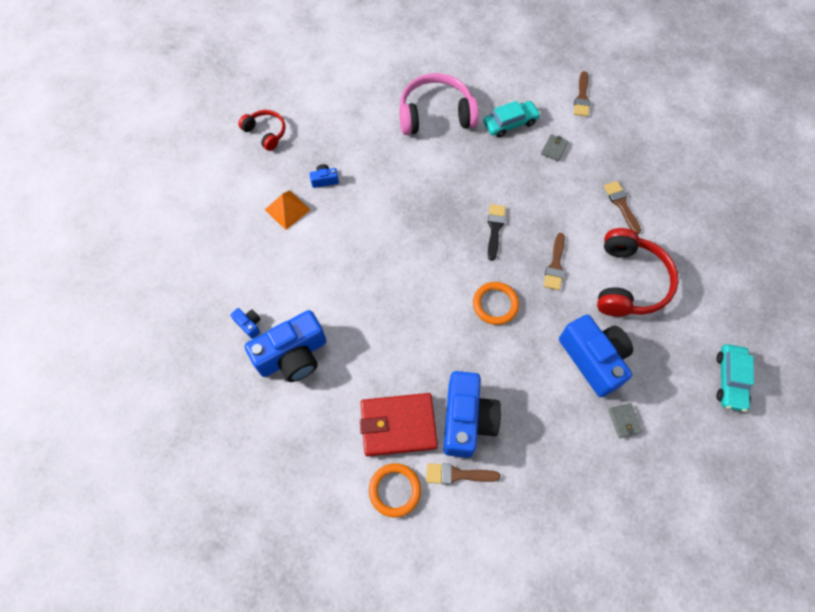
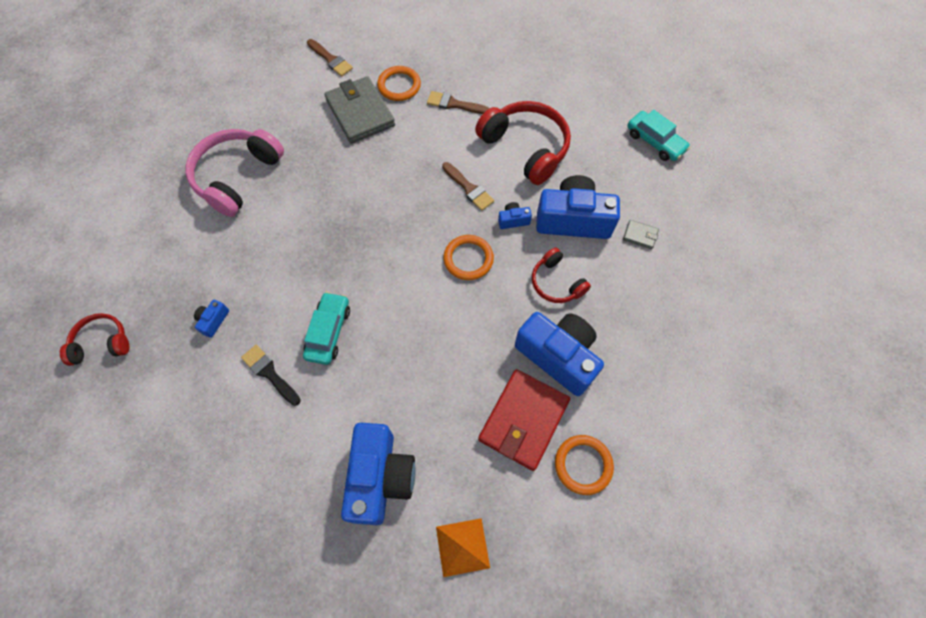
camera: 55 degrees left, 0 degrees up
(249, 324) = (311, 502): blue camera -> blue camera (513, 220)
(287, 209) = (213, 379): orange pyramid -> orange pyramid (462, 547)
(457, 474) = (603, 398): brown brush -> none
(495, 228) = (396, 209): black brush -> black brush (269, 373)
(510, 123) = (304, 126): turquoise car -> turquoise car (328, 332)
(527, 380) = (556, 282): none -> red headphones
(554, 149) = (360, 113): grey wallet -> grey wallet, size x2.34
(602, 156) = (399, 86): none -> orange ring

